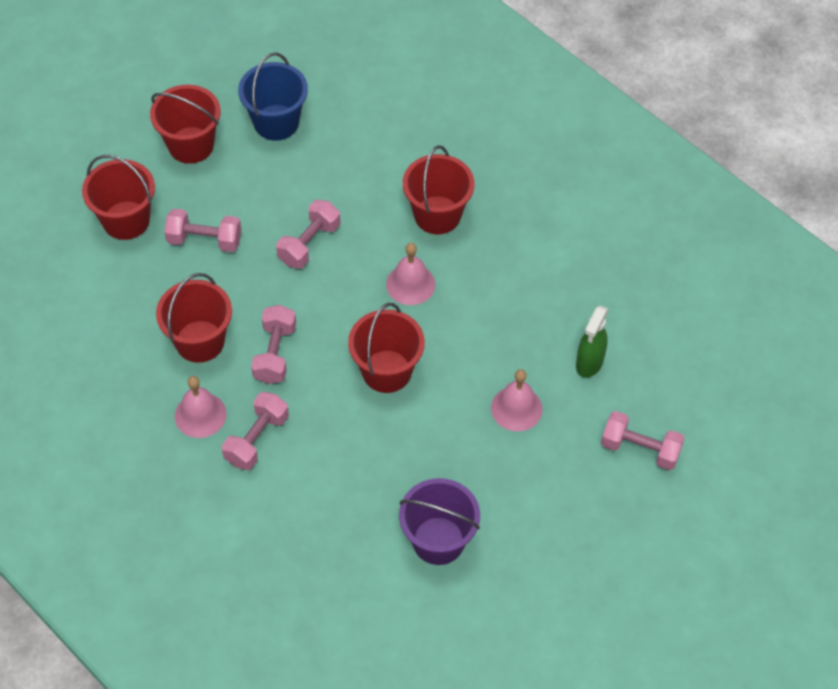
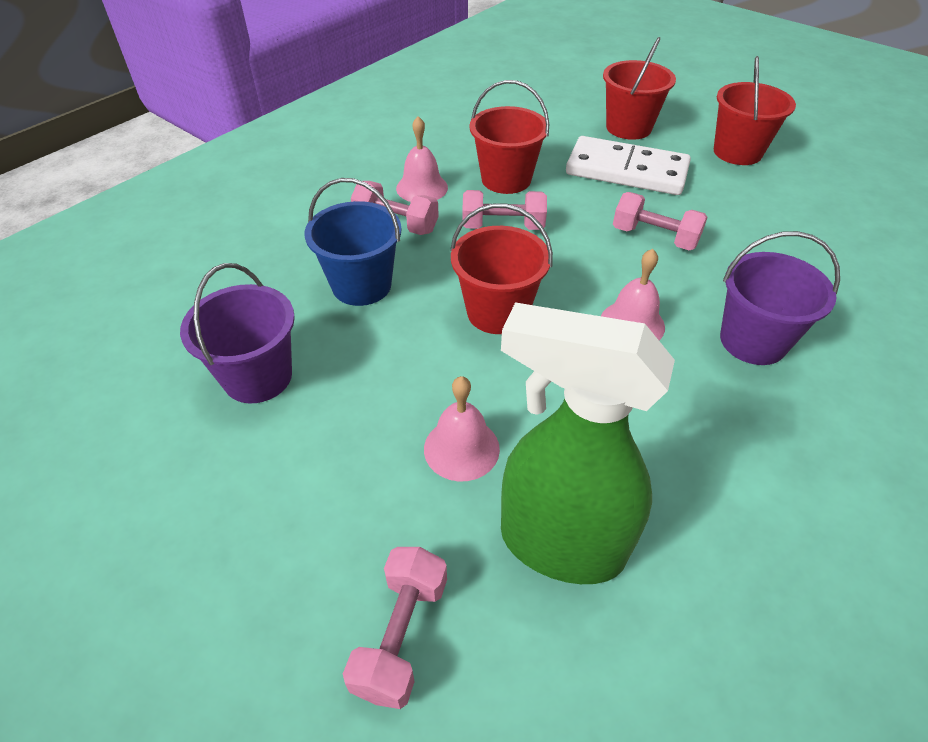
camera: 85 degrees right, 10 degrees down
(204, 240) = (626, 171): pink dumbbell -> white domino
(276, 122) = (805, 200): blue bucket -> blue bucket (361, 285)
(437, 215) = (753, 341): red bucket -> purple bucket
(589, 363) = (560, 544): green spray bottle -> green spray bottle, size x1.94

